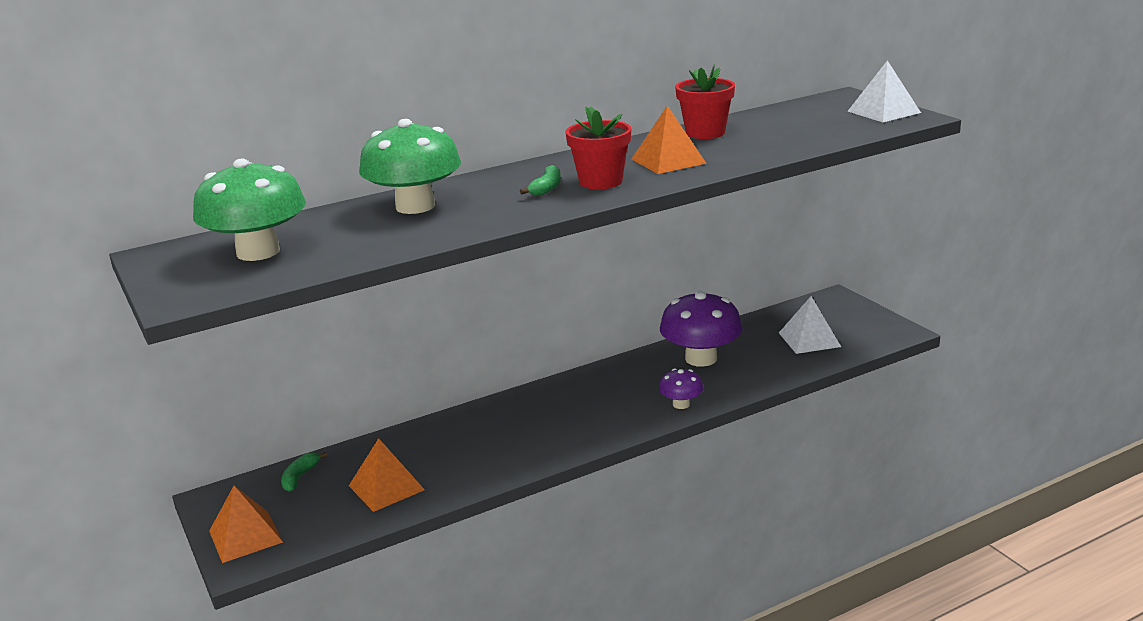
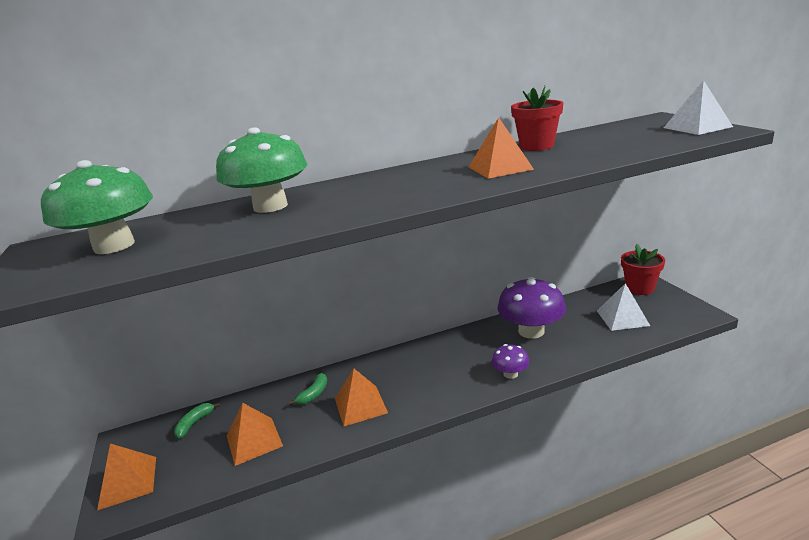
camera: 10 degrees right, 0 degrees up
(506, 446) = (360, 405): none -> orange pyramid
(546, 188) = (387, 191): green banana -> green banana (314, 394)
(600, 181) = (435, 185): red flower pot -> red flower pot (639, 288)

